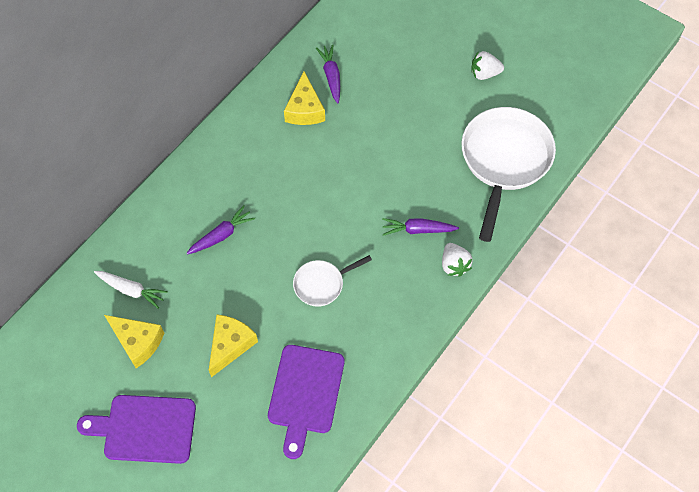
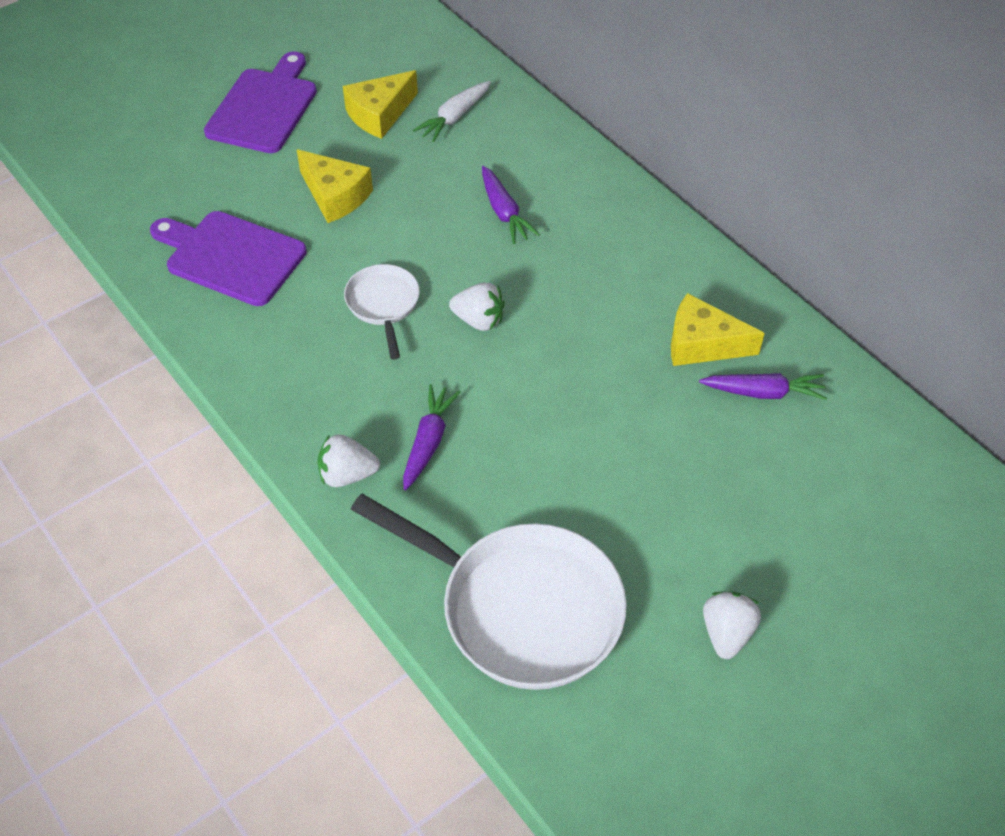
camera: 105 degrees right, 10 degrees down
(319, 227) = (479, 320): none -> white strawberry

